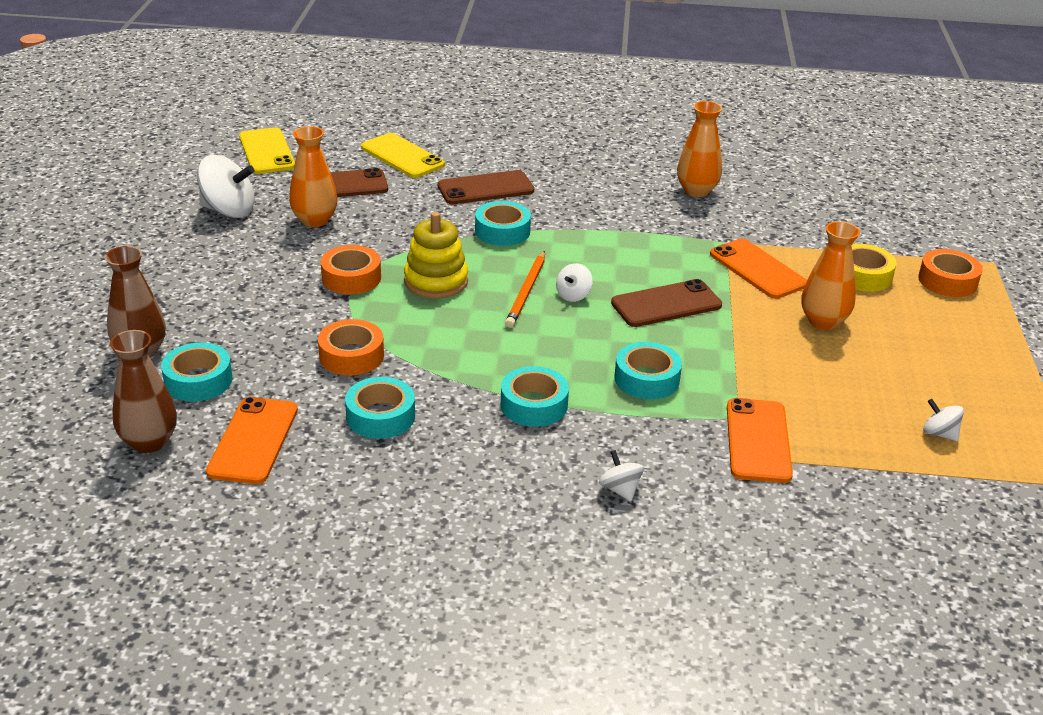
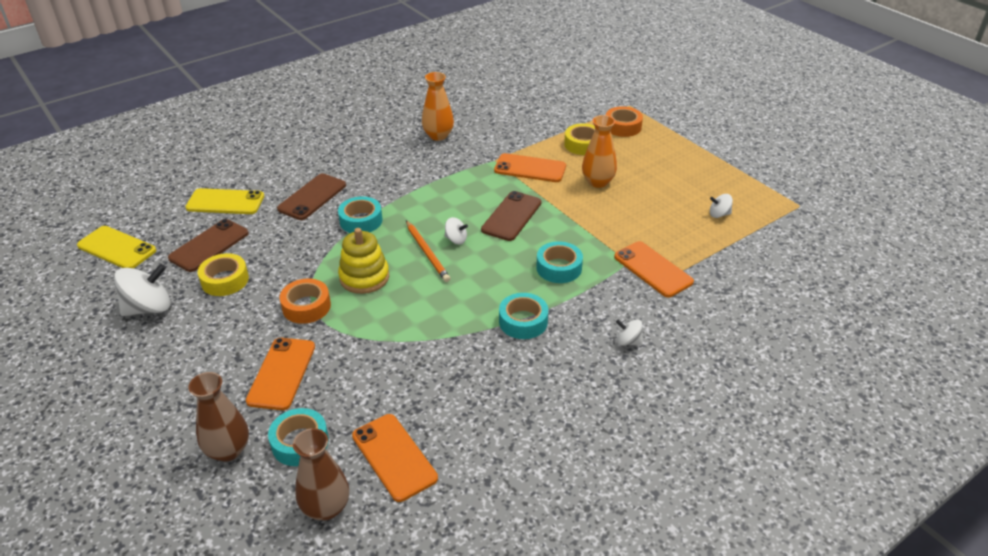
camera: 40 degrees left, 5 degrees up
(258, 319) = (281, 373): none -> orange phone
(315, 220) = (225, 280): orange vase -> yellow tape
(351, 356) = (378, 359): orange tape -> none
(380, 416) = (449, 386): turquoise tape -> none
(573, 295) = (456, 239): white spinning top -> white spinning top turned 60 degrees counterclockwise

